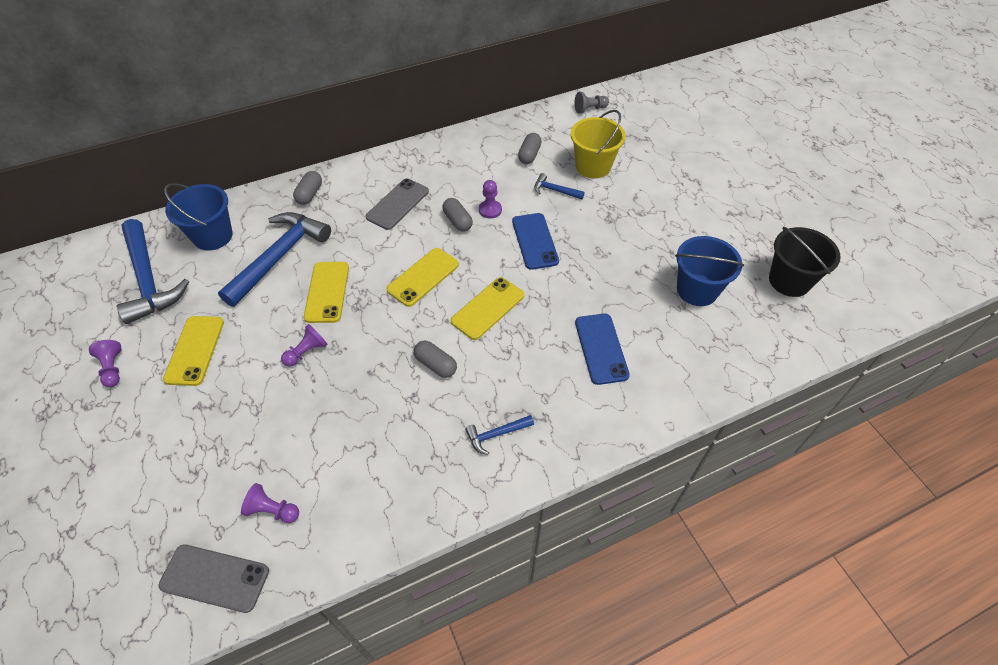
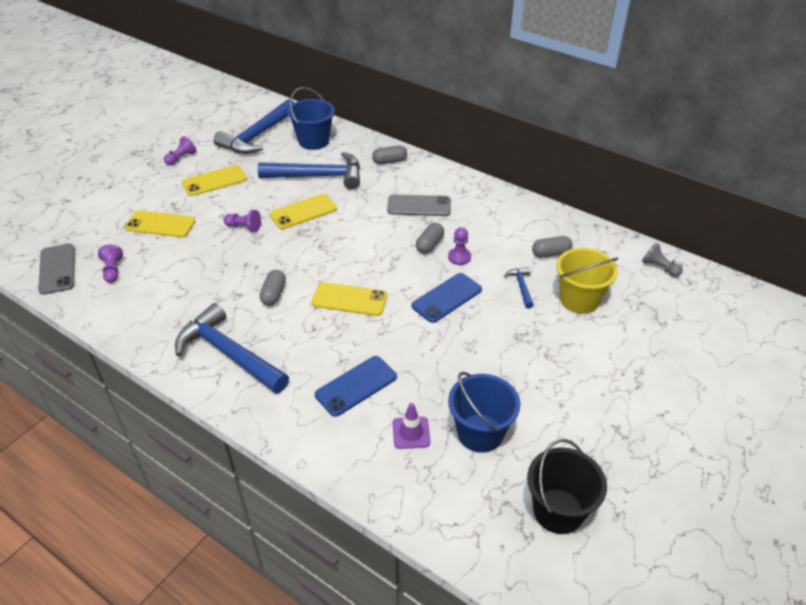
camera: 60 degrees right, 10 degrees down
(423, 277) = (354, 251): yellow phone -> yellow phone (160, 224)
(496, 435) = (228, 353): blue hammer -> blue hammer, size x2.24
(674, 333) = (411, 433): none -> purple traffic cone

